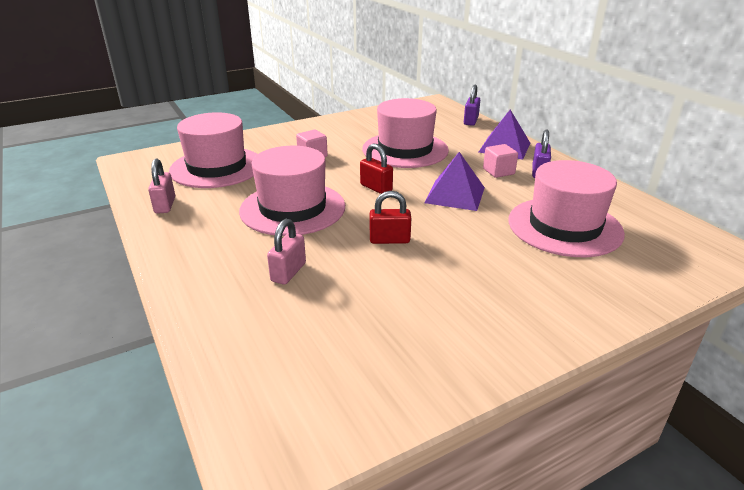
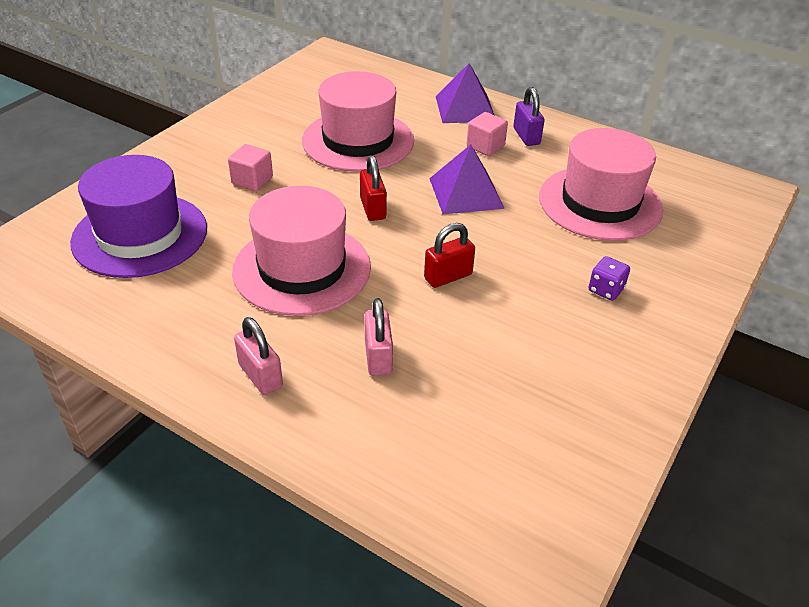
camera: 30 degrees left, 10 degrees up
(165, 205) = (129, 317): pink padlock -> pink padlock (260, 376)
(217, 167) = (140, 235): pink hat -> purple hat
(376, 188) = (373, 208): red padlock -> red padlock turned 60 degrees clockwise
(470, 121) = (397, 75): purple padlock -> none
(513, 284) = (605, 290): none -> purple dice

